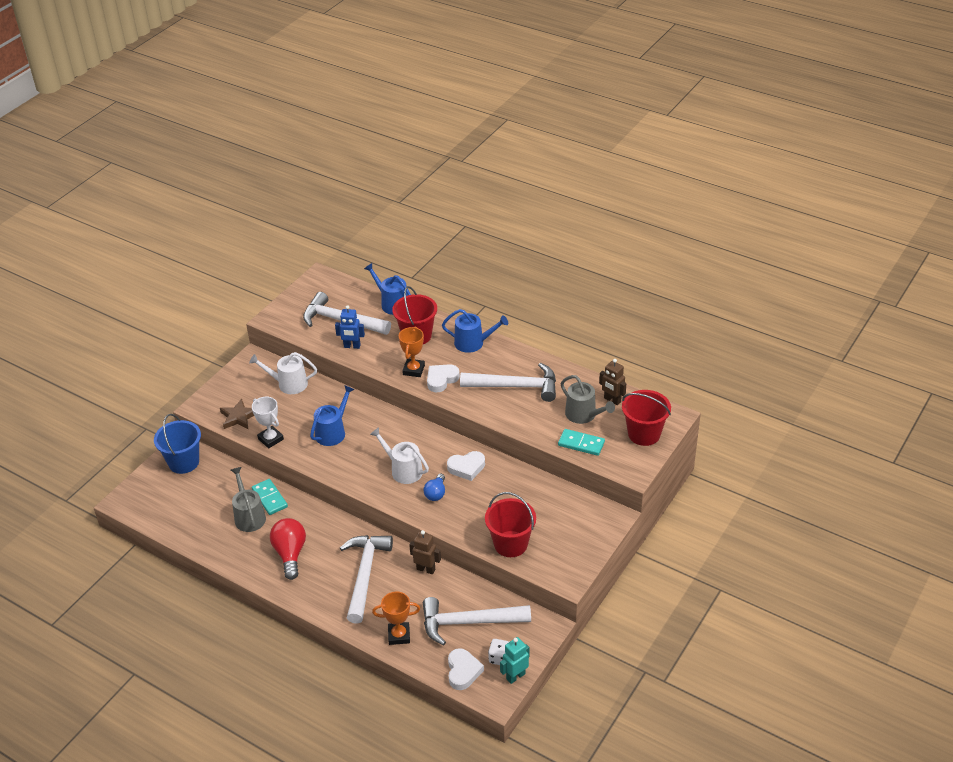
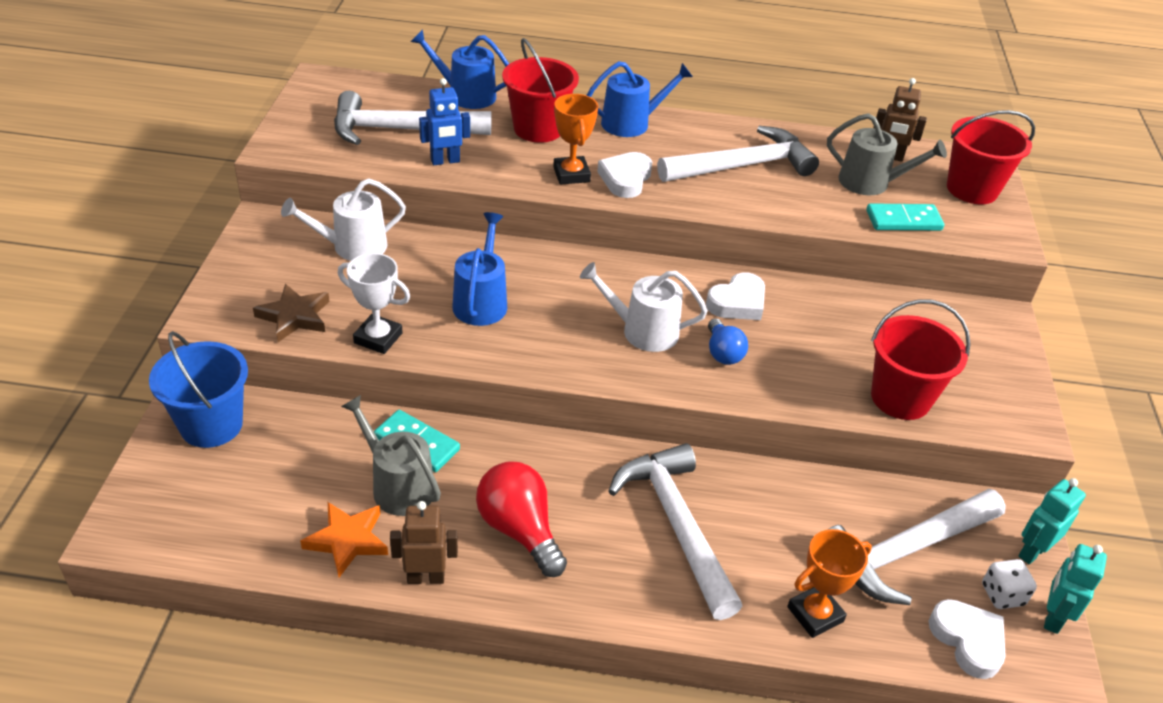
camera: 30 degrees left, 0 degrees up
(212, 535) = (347, 540): none -> orange star
(426, 569) = (769, 484): brown robot -> brown robot (426, 577)
(534, 644) = (1032, 551): none -> turquoise robot

